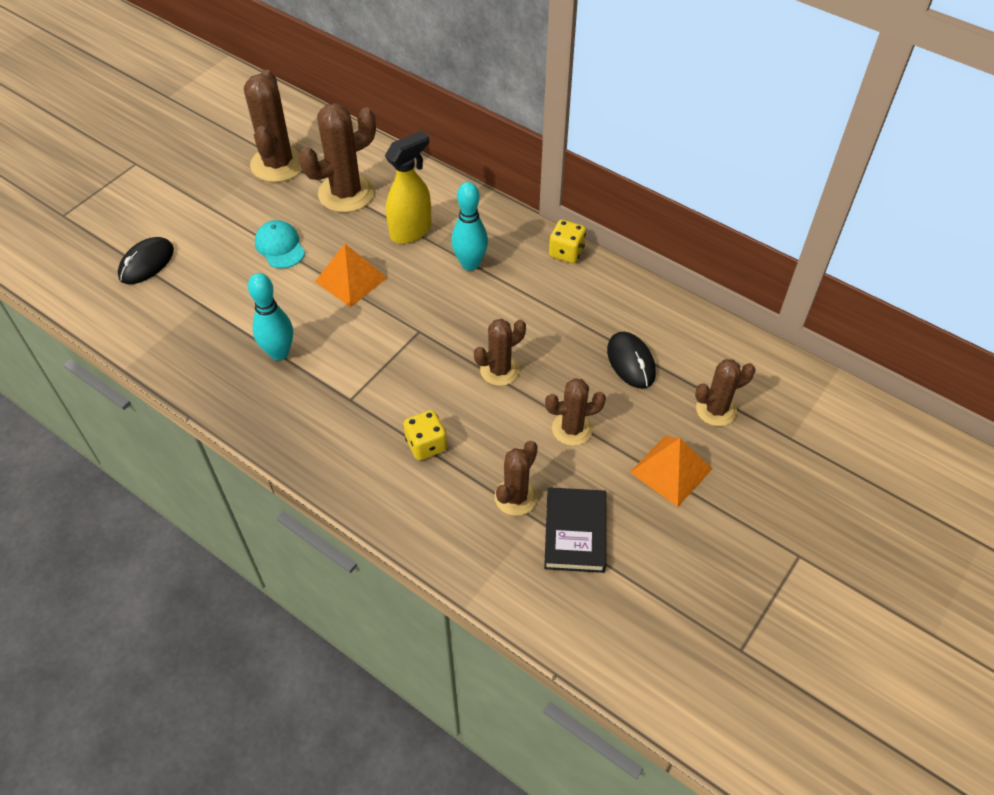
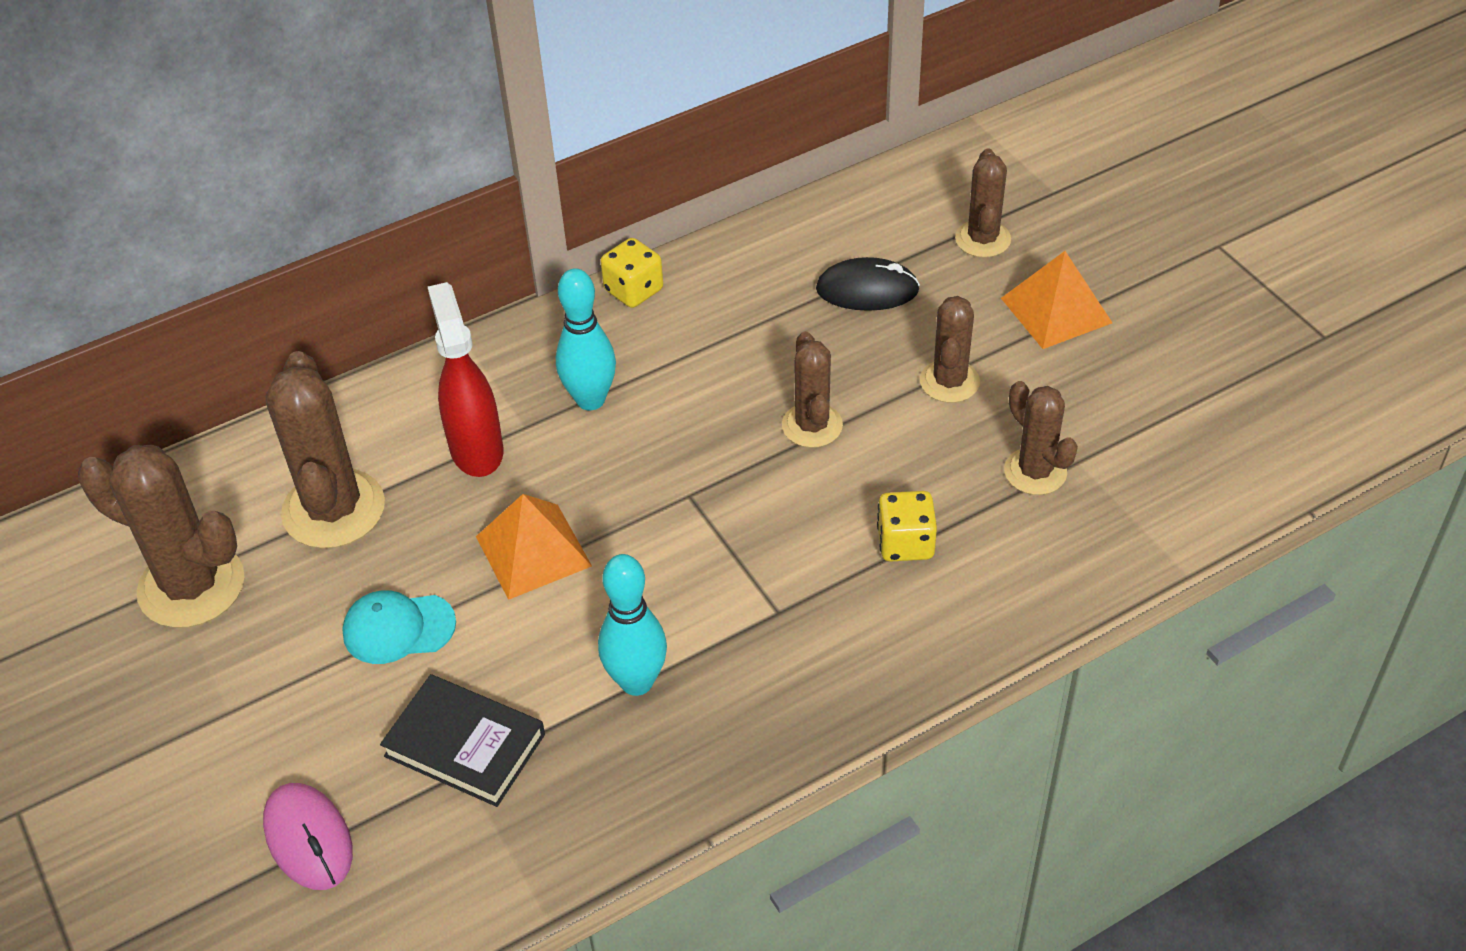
camera: 65 degrees left, 5 degrees down
(146, 263) = (308, 839): black mouse -> pink mouse
(411, 231) = (476, 449): yellow spray bottle -> red spray bottle
(575, 532) = (1113, 430): black book -> black book (465, 745)

